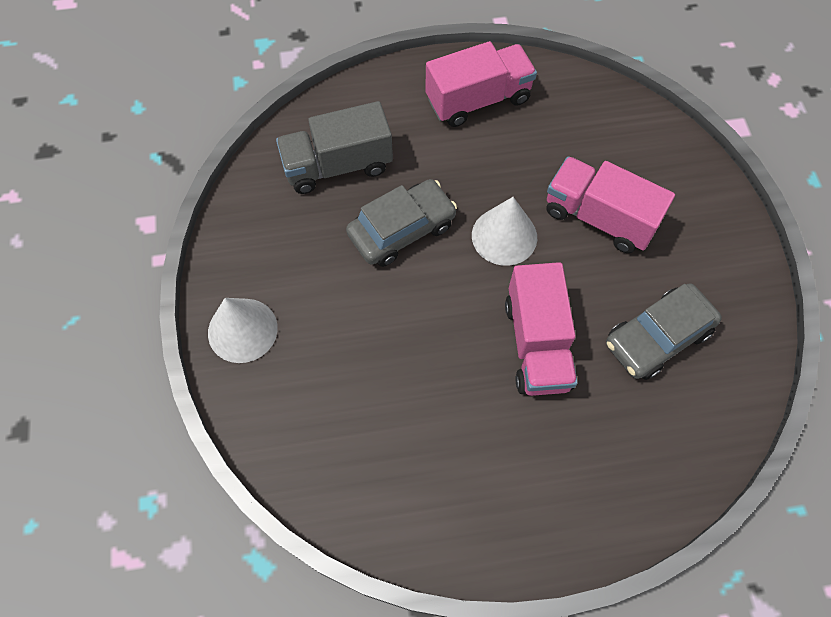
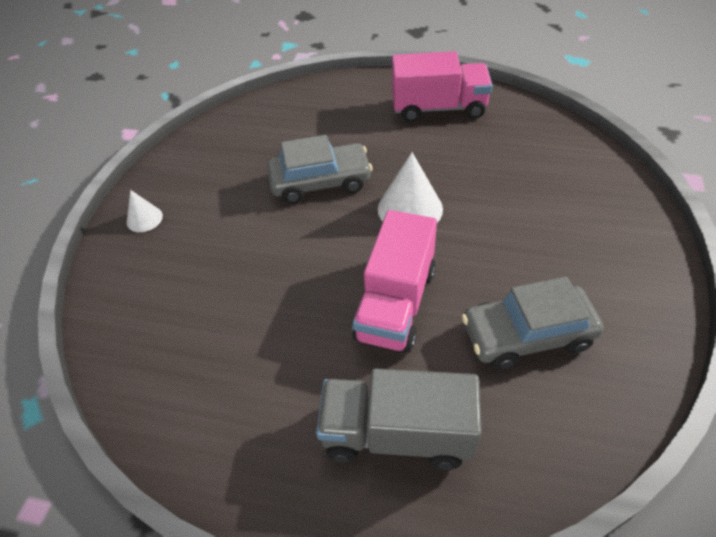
camera: 25 degrees right, 15 degrees down
(242, 330) = (144, 219): white cone -> white cone, size x0.56
(337, 165) = (294, 127): grey truck -> grey truck (397, 434)
(599, 217) = (510, 217): pink truck -> none

